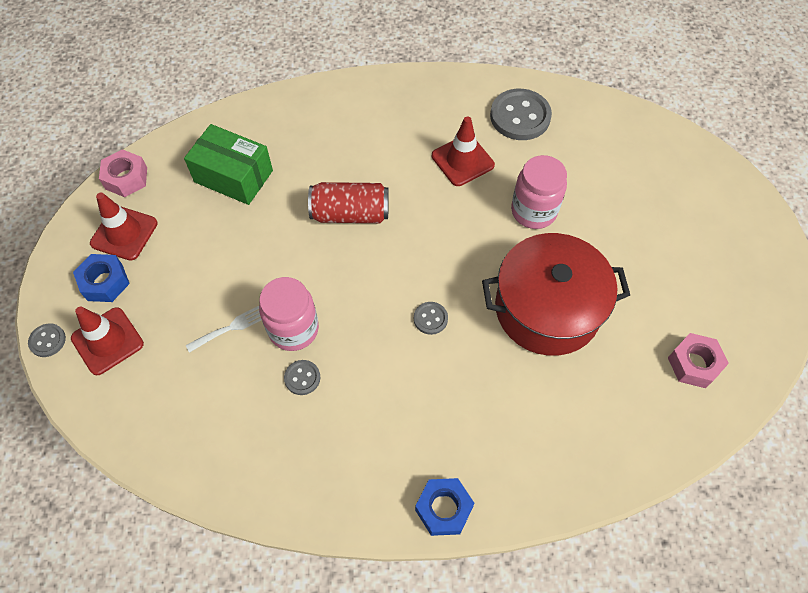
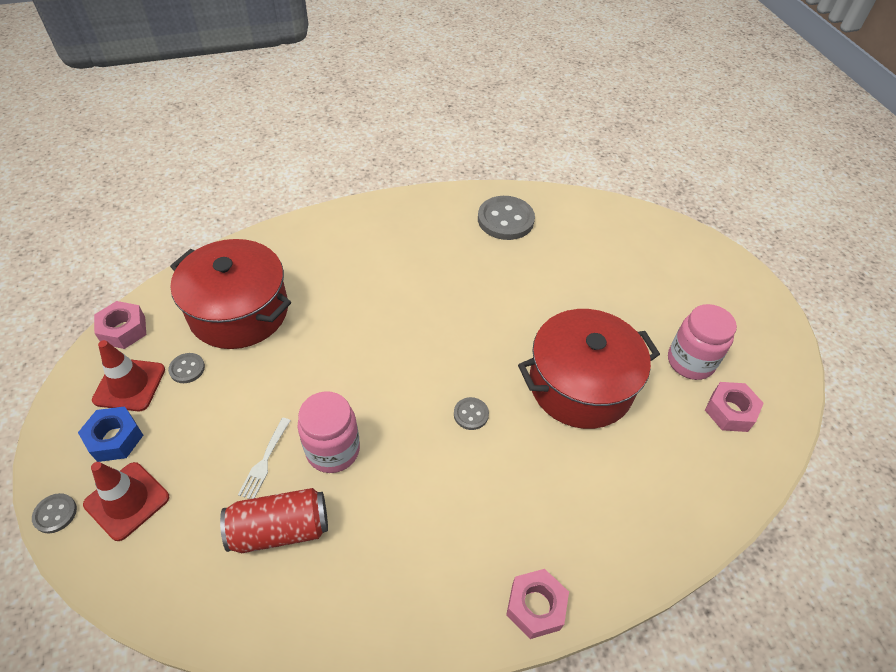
camera: 15 degrees left, 10 degrees down
(230, 328) = (264, 461): white fork -> white fork turned 150 degrees clockwise
(233, 176) = (239, 311): green box -> red pot
(302, 378) = (353, 498): grey button -> grey button (187, 369)
(350, 214) = (366, 328): red can -> red can (280, 529)
(443, 509) = (535, 606): blue nut -> pink nut
(462, 160) = (463, 264): red traffic cone -> none
(533, 211) = (541, 299): pink jar -> pink jar (690, 362)

